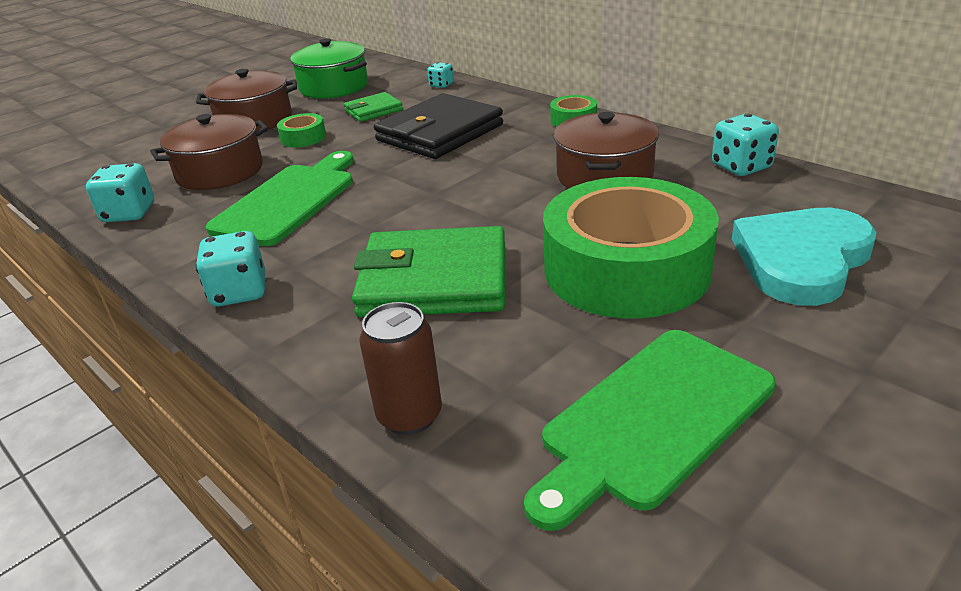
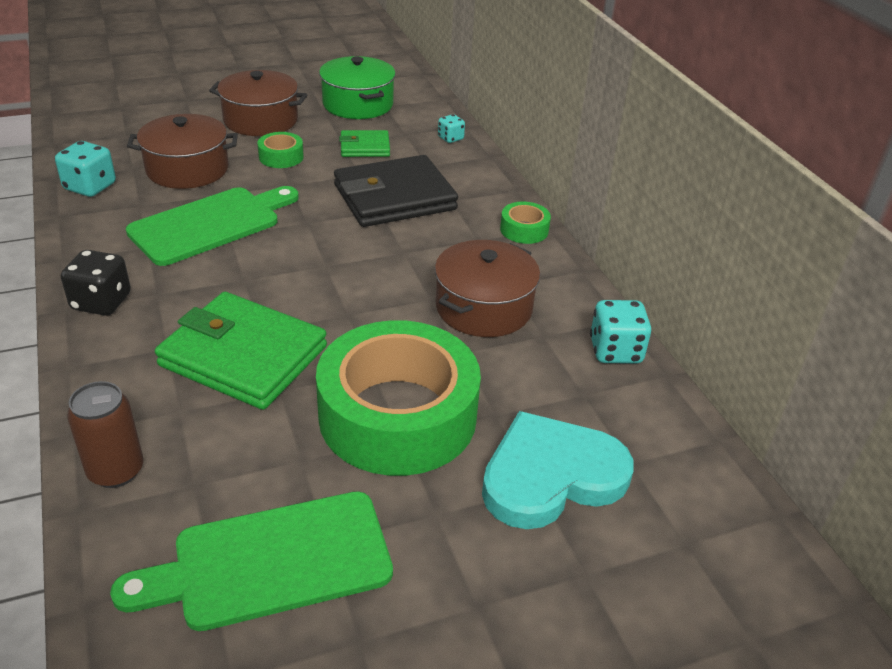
camera: 20 degrees right, 5 degrees up
(239, 292) = (101, 302): turquoise dice -> black dice

